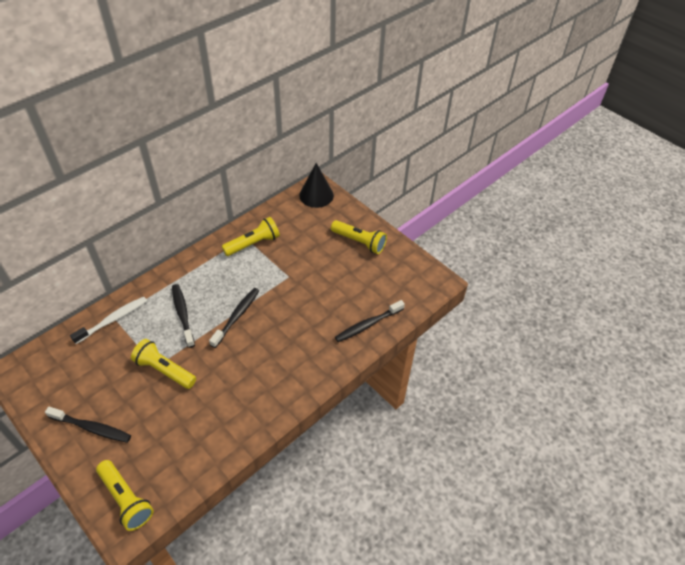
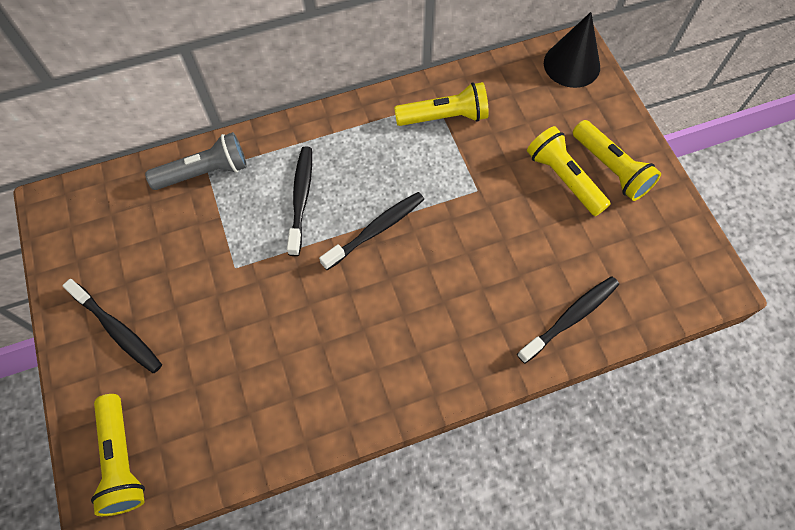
camera: 25 degrees right, 15 degrees up
(113, 320) = (204, 172): white toothbrush -> grey flashlight
(165, 370) = (244, 278): yellow flashlight -> yellow flashlight (564, 178)
(368, 325) = (570, 318): black toothbrush -> black toothbrush turned 150 degrees clockwise

